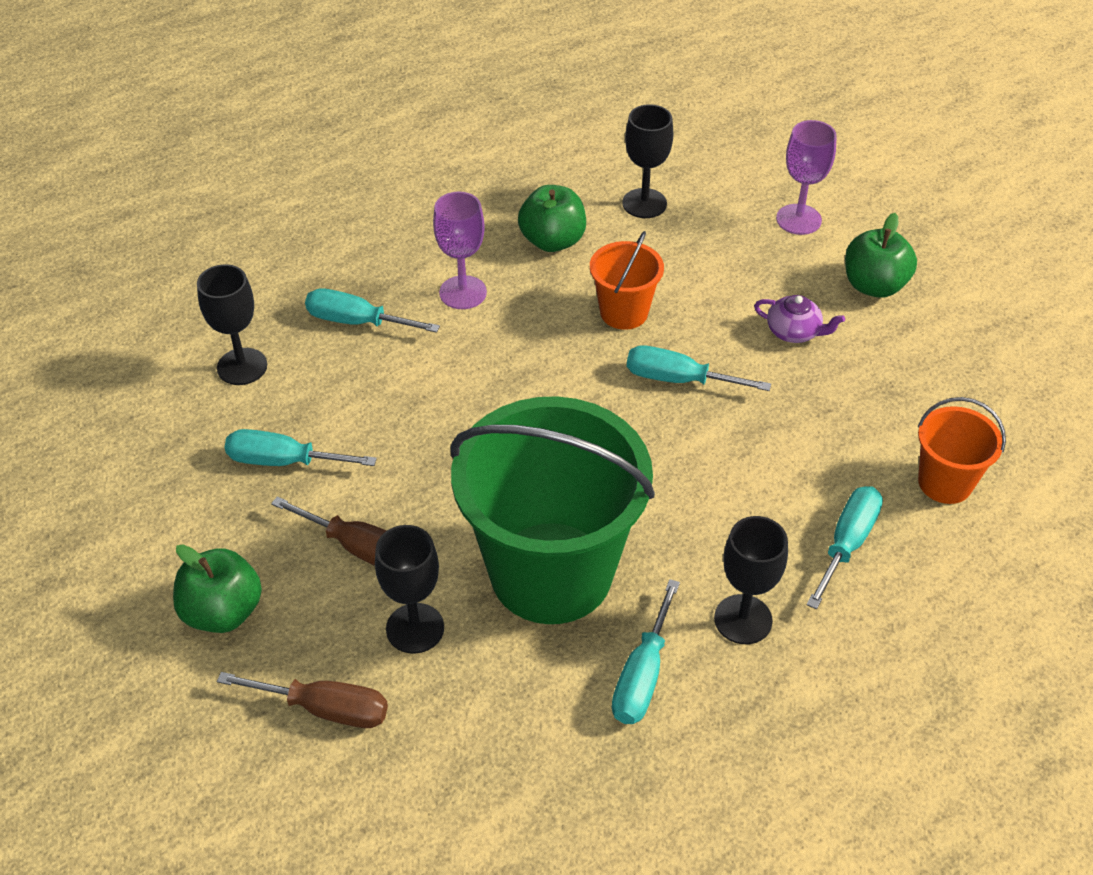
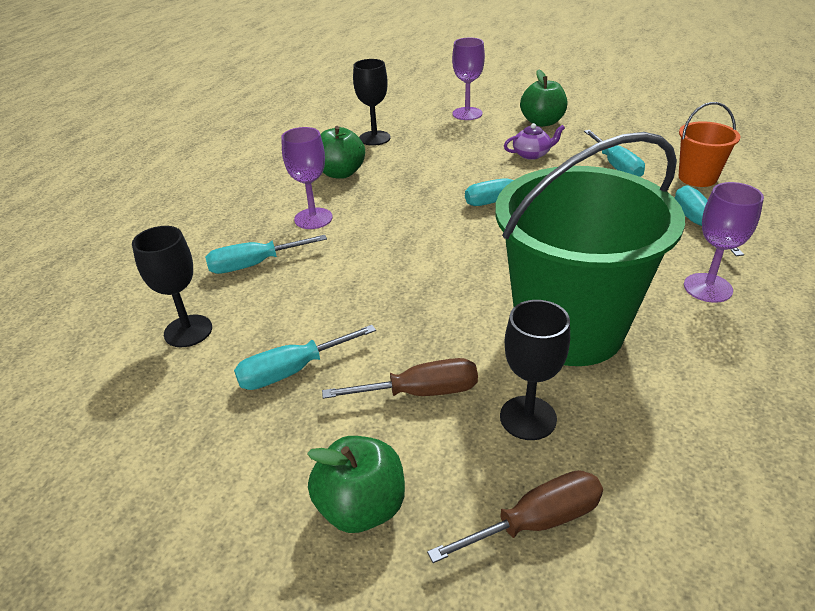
camera: 35 degrees left, 10 degrees down
(624, 312) = (428, 185): orange bucket -> none
(642, 675) = (704, 351): turquoise screwdriver -> turquoise screwdriver (616, 166)
(743, 619) = (708, 288): black goblet -> purple goblet

